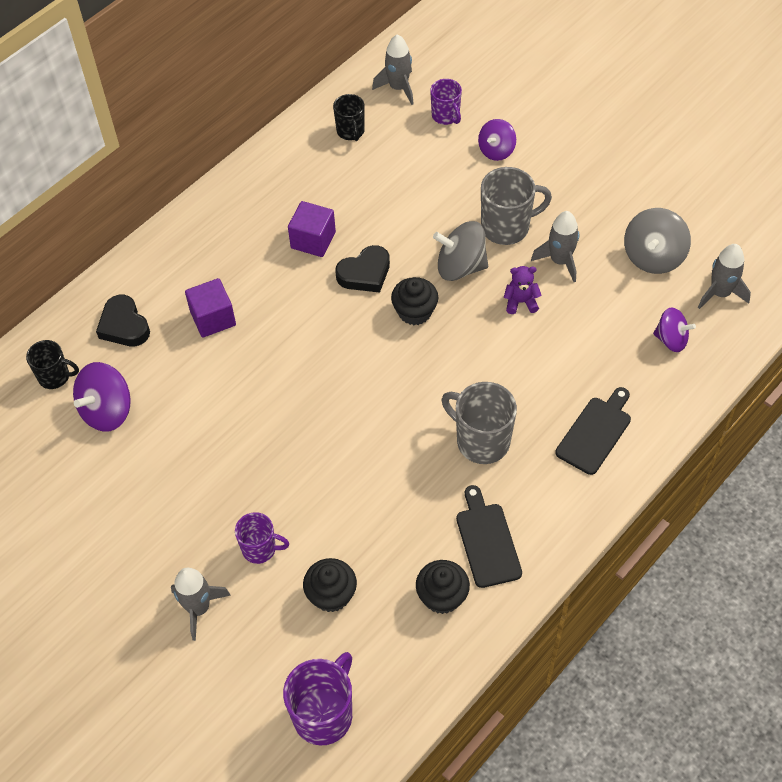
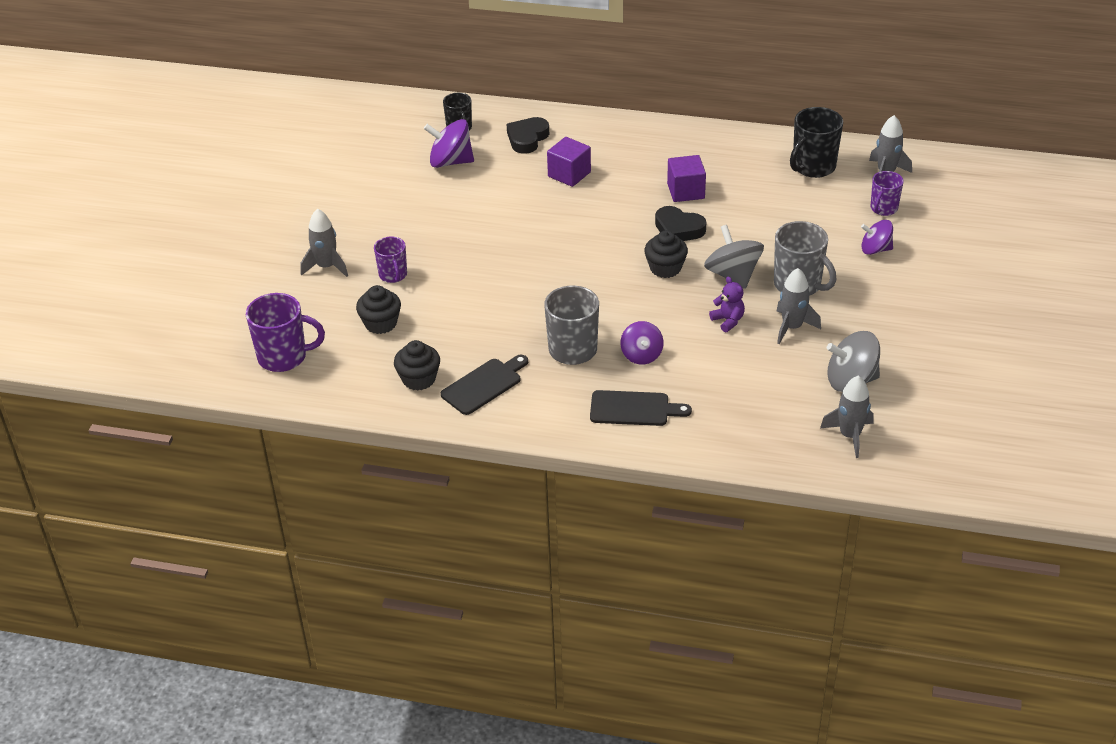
camera: 60 degrees right, 15 degrees down
(351, 131) = (813, 167): black mug -> black mug, size x1.62
(671, 340) = (769, 422): purple spinning top -> purple spinning top (641, 355)

